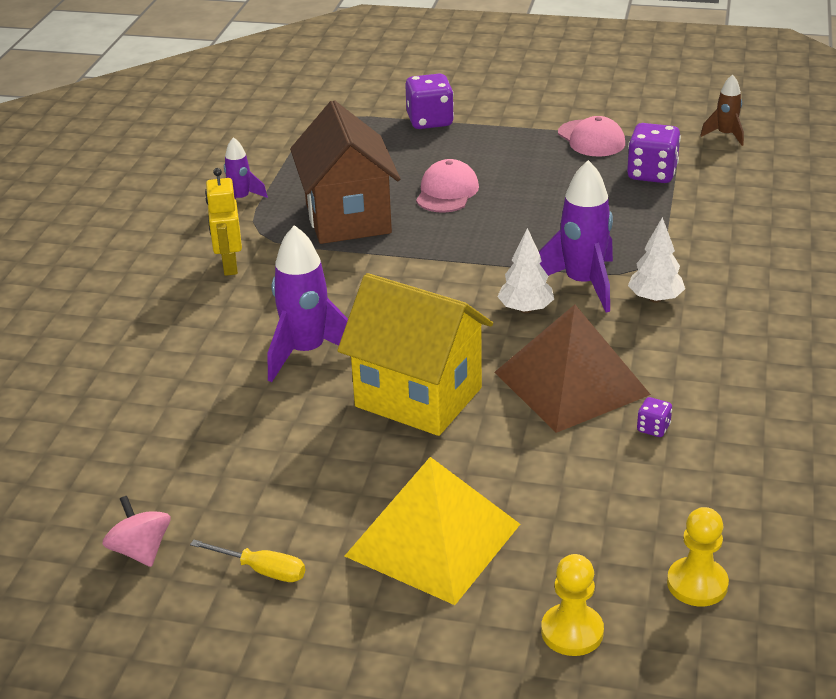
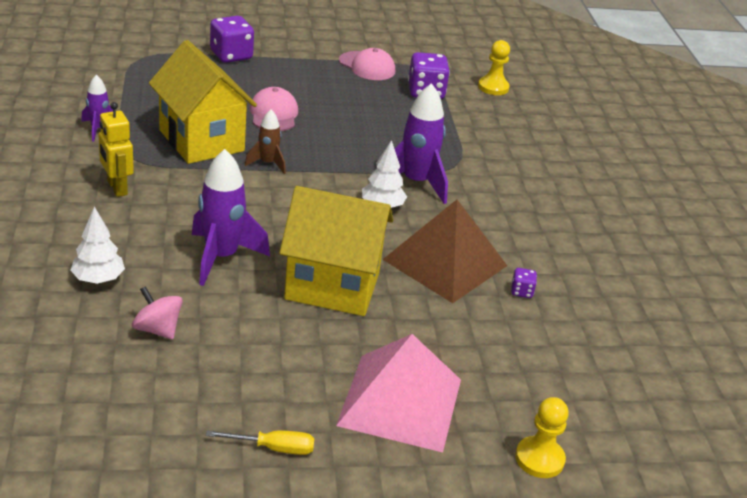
camera: 25 degrees left, 0 degrees up
(141, 551) = (158, 447): pink spinning top -> pink spinning top (157, 329)
(348, 218) = (201, 140): brown house -> yellow house
(432, 540) = (400, 402): yellow pyramid -> pink pyramid
(655, 299) = (475, 190): white tree -> white tree (98, 279)
(697, 584) = (609, 407): yellow pawn -> yellow pawn (493, 87)
(725, 135) = (465, 60): brown rocket -> brown rocket (267, 163)

